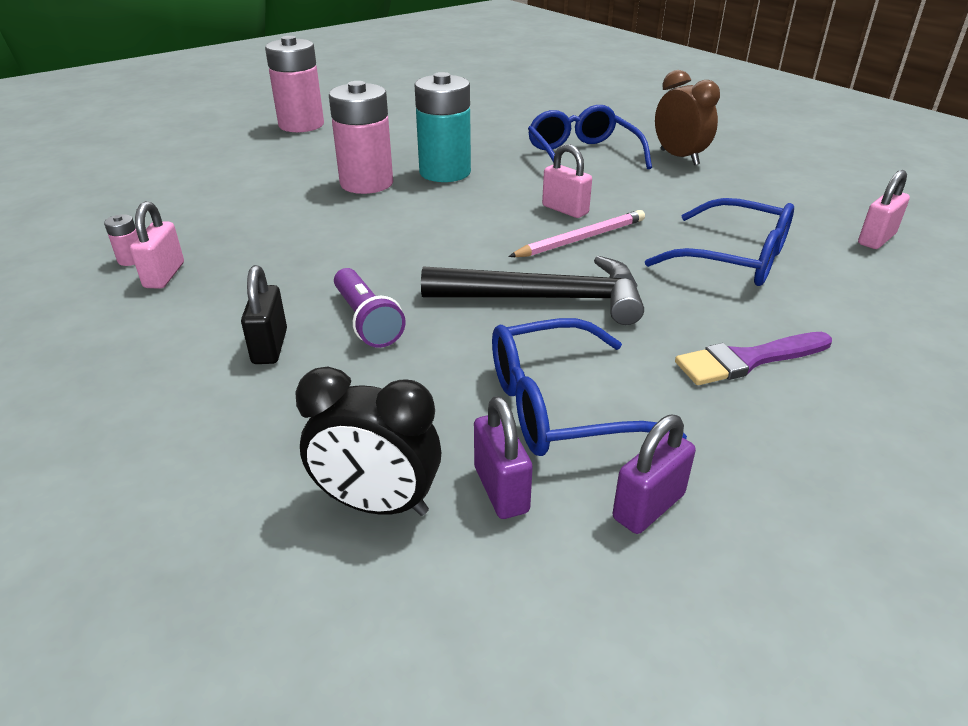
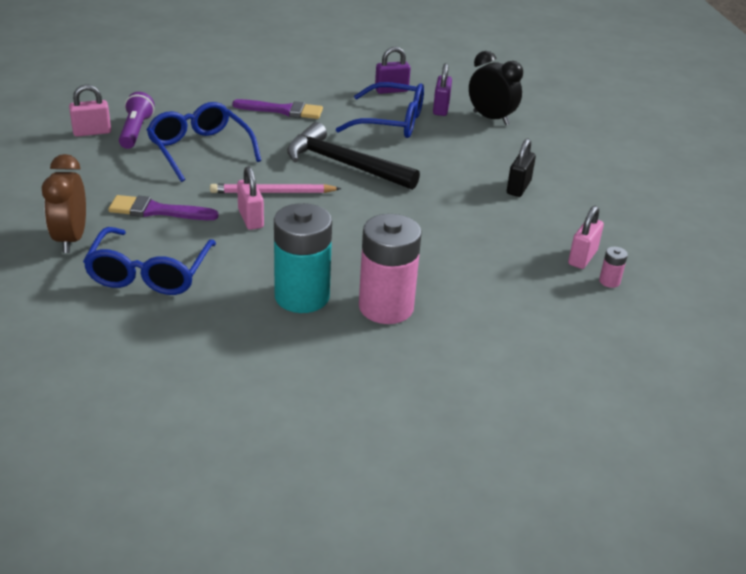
camera: 155 degrees left, 0 degrees up
(301, 125) = (401, 461): pink battery -> none
(366, 320) = (457, 185): purple flashlight -> purple flashlight (135, 131)
(657, 192) = (157, 211): none -> purple brush

